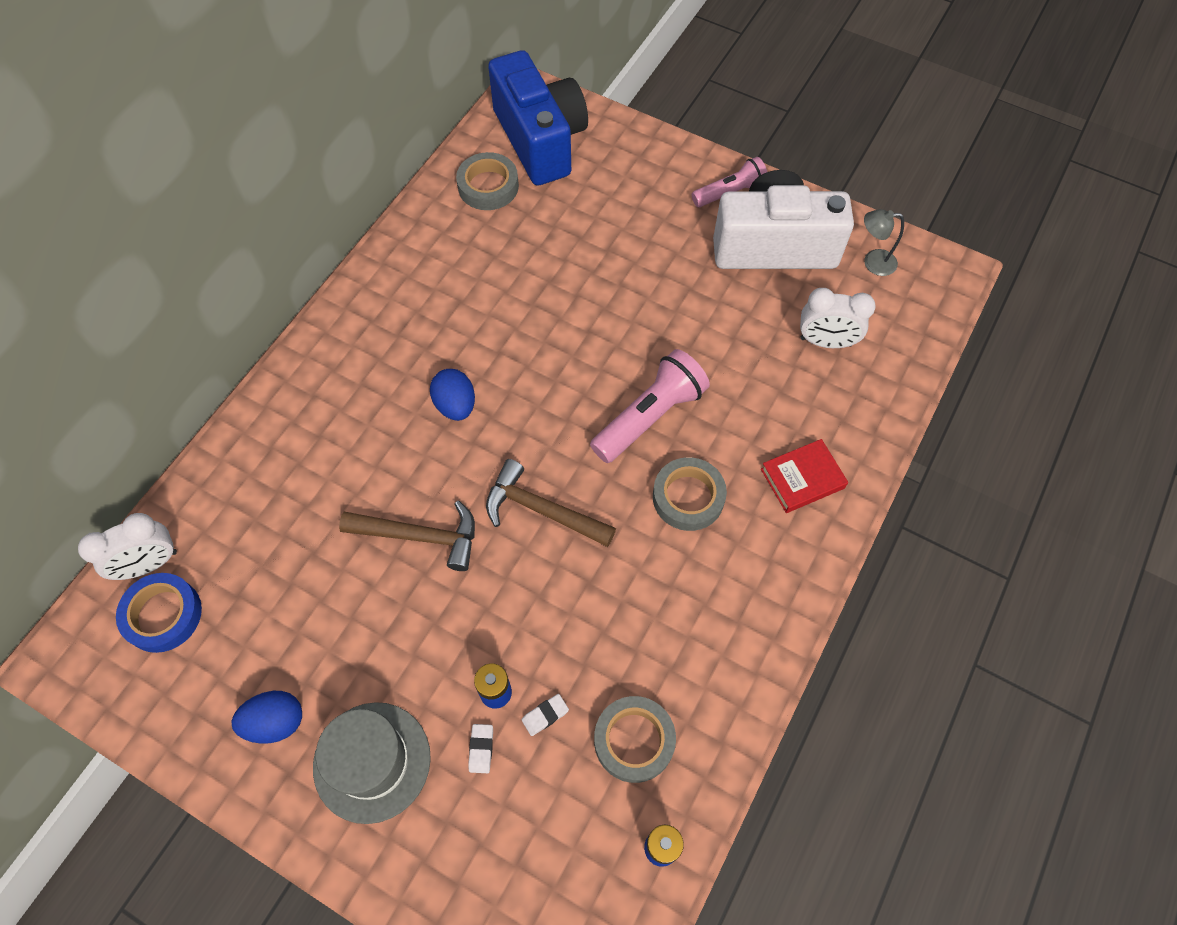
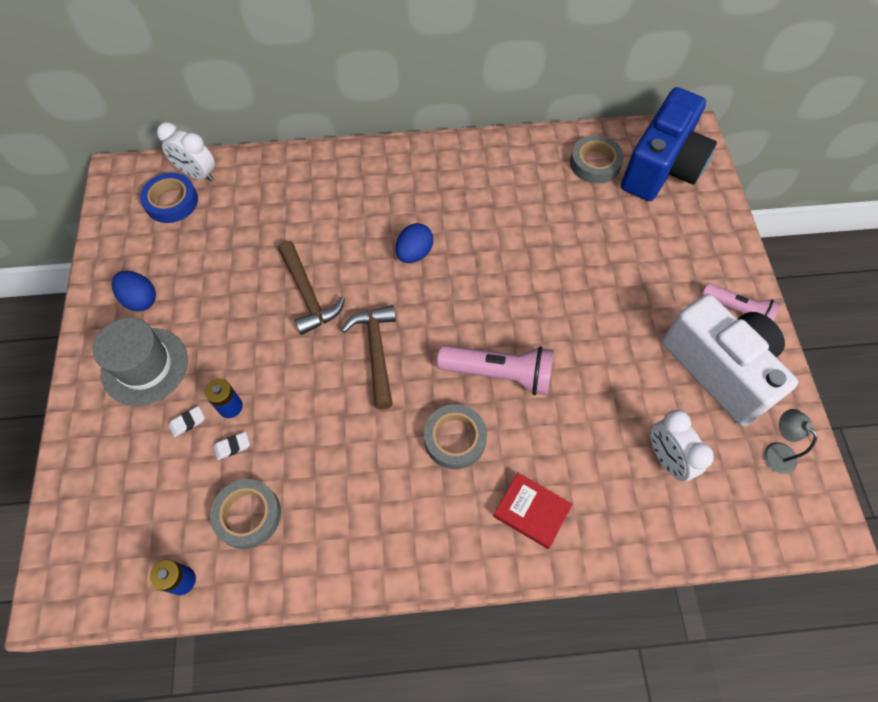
camera: 55 degrees right, 0 degrees up
(545, 715) = (232, 447): white eraser -> white eraser turned 45 degrees counterclockwise

